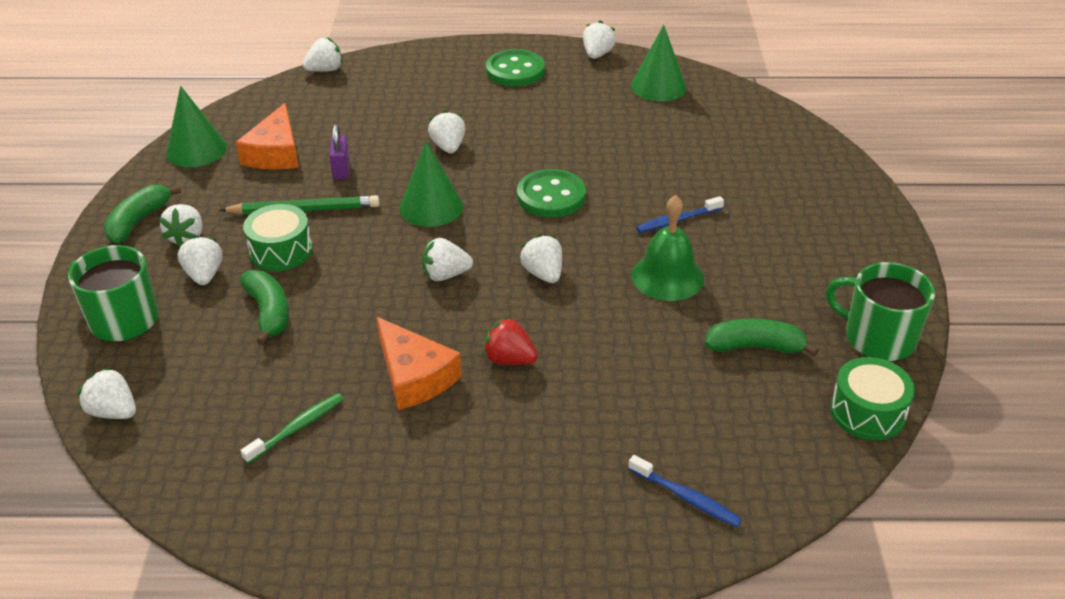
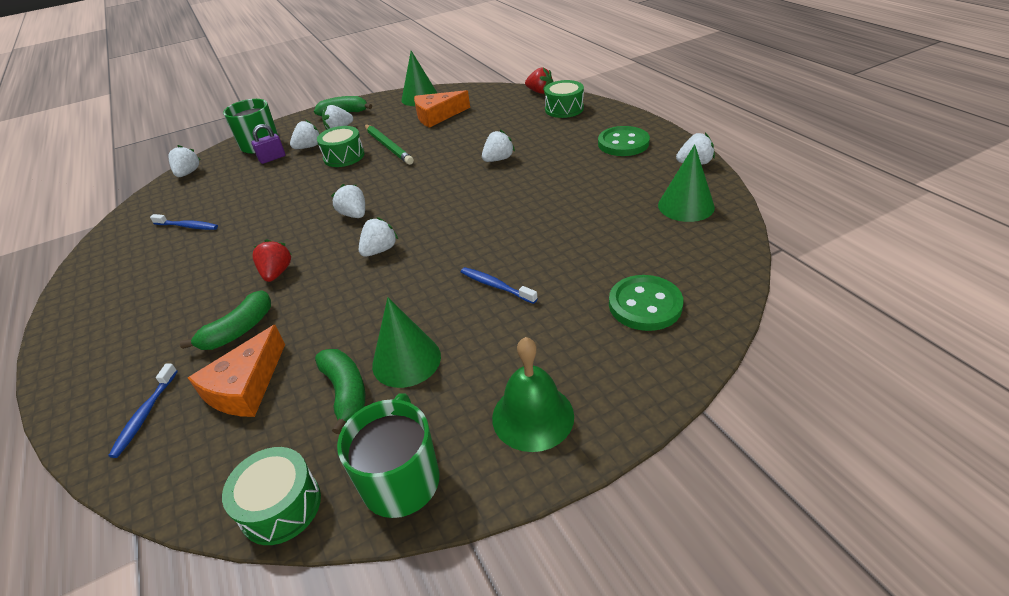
camera: 65 degrees right, 0 degrees up
(269, 312) = (285, 177): green banana -> green banana (239, 330)
(297, 428) = (187, 226): green toothbrush -> blue toothbrush
(325, 70) = (539, 92): white strawberry -> red strawberry
(341, 170) = (438, 139): purple padlock -> purple padlock (272, 158)
(392, 72) = (564, 109): none -> green drum
(414, 376) = (246, 244): orange cheese -> orange cheese (246, 386)
(431, 207) = (424, 181): green cone -> green cone (406, 360)
(551, 196) = (476, 218): green button -> green button (645, 305)
(667, 276) = (414, 308): green bell -> green bell (533, 416)

